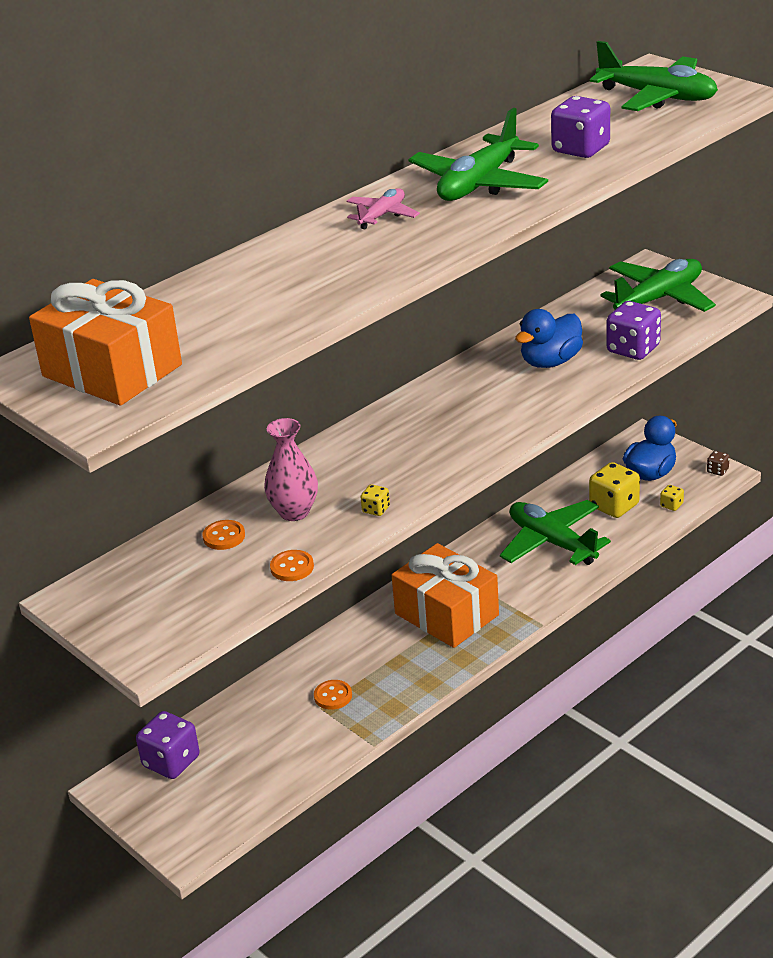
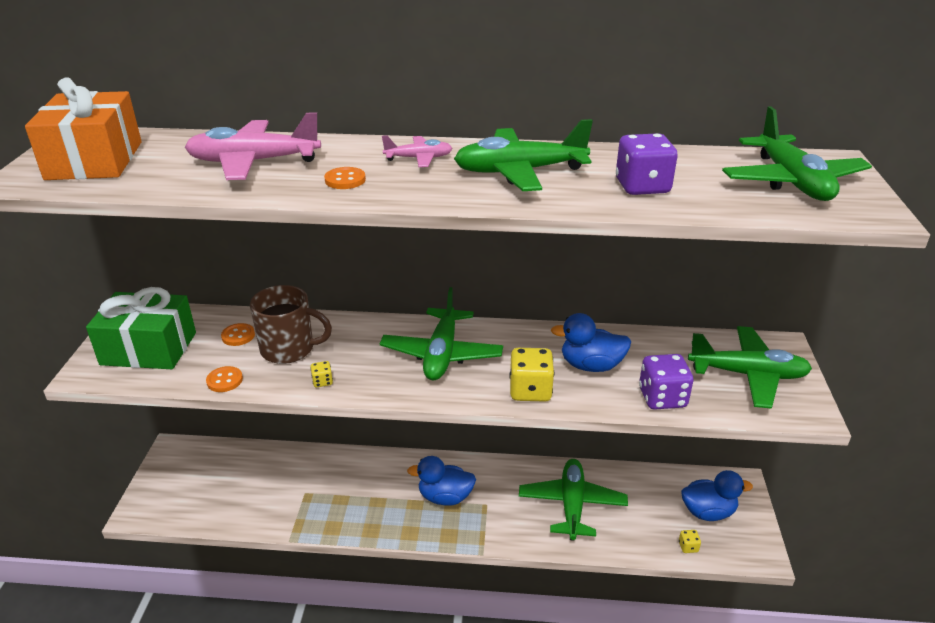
camera: 45 degrees right, 0 degrees up
(161, 602) = (149, 349): none -> green gift
(171, 762) = (209, 458): purple dice -> none
(260, 291) = (254, 162): none -> pink plane
(294, 512) = (289, 349): pink vase -> brown mug
(333, 696) = (320, 492): orange button -> orange button (345, 180)
(428, 429) = (442, 354): none -> green plane
(446, 614) = (445, 497): orange gift -> blue duck
(614, 506) = (648, 514): yellow dice -> yellow dice (530, 390)
(717, 470) = (760, 550): brown dice -> none

